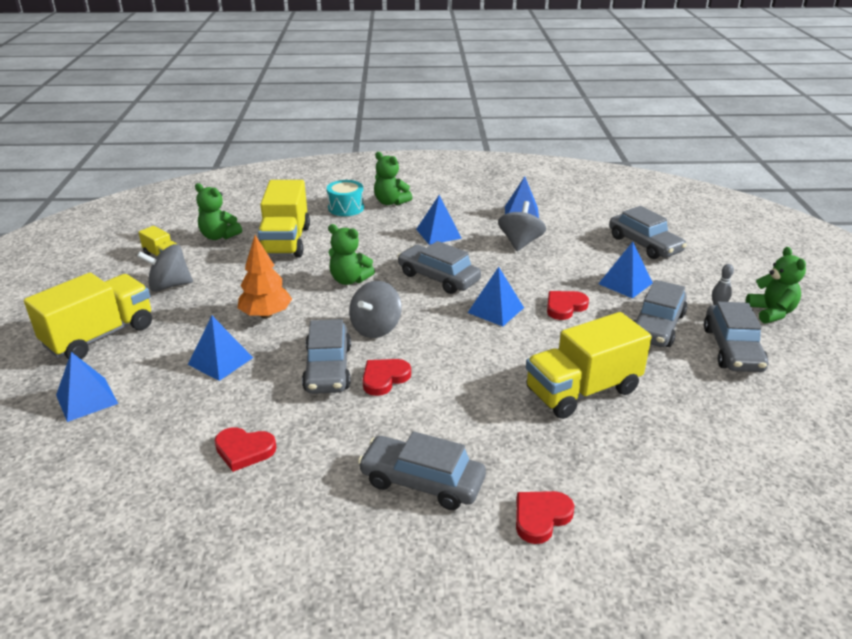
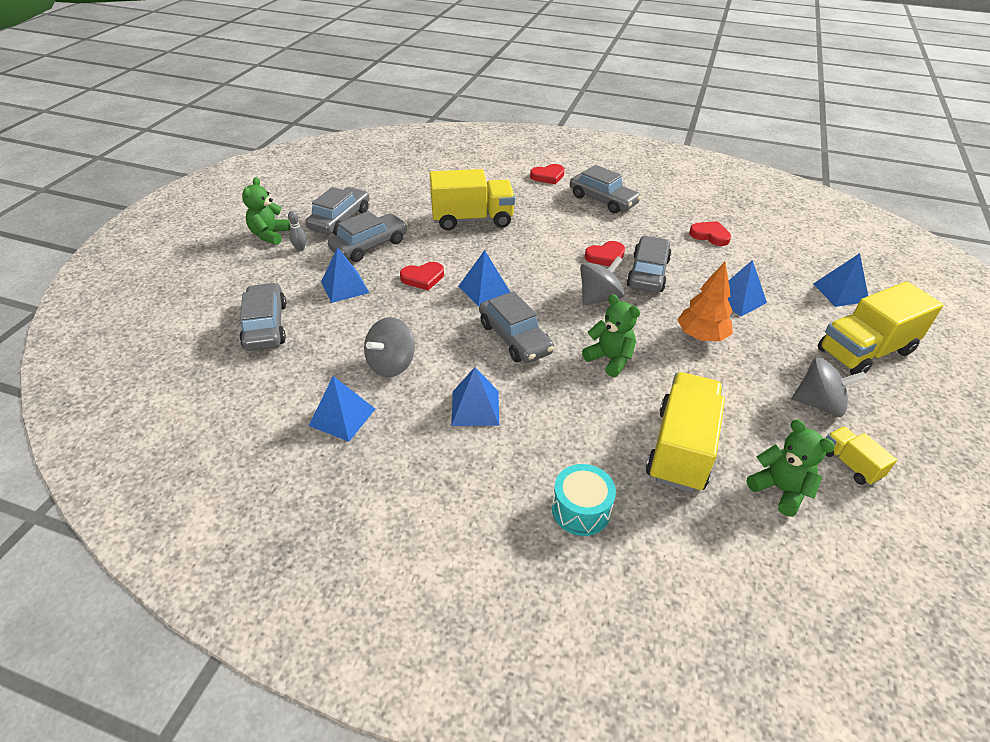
camera: 160 degrees left, 10 degrees up
(390, 202) = (506, 504): green teddy bear -> none

